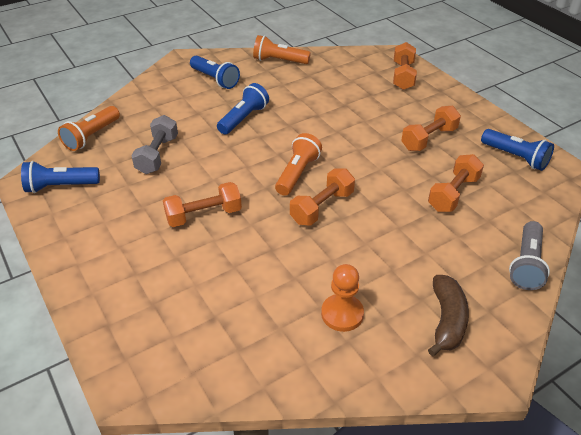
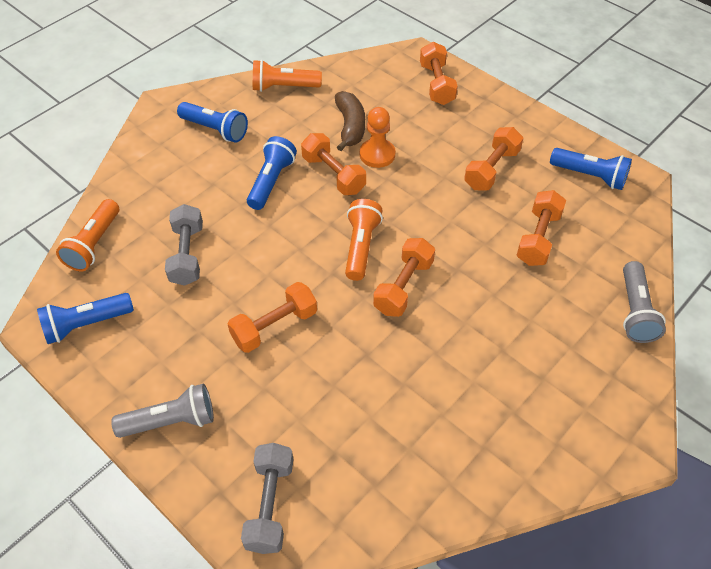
camera: 15 degrees left, 10 degrees up
(92, 265) = (171, 421): none -> grey flashlight
(143, 343) = (270, 504): none -> grey dumbbell
(294, 122) = (333, 175): none -> orange dumbbell
(342, 314) = (468, 416): orange pawn -> orange pawn (377, 154)
(446, 320) = (575, 397): brown banana -> brown banana (350, 126)

